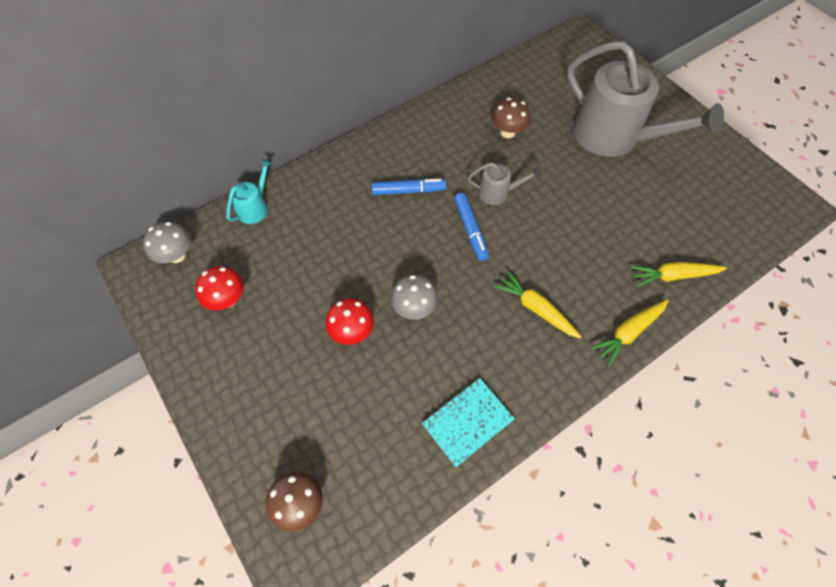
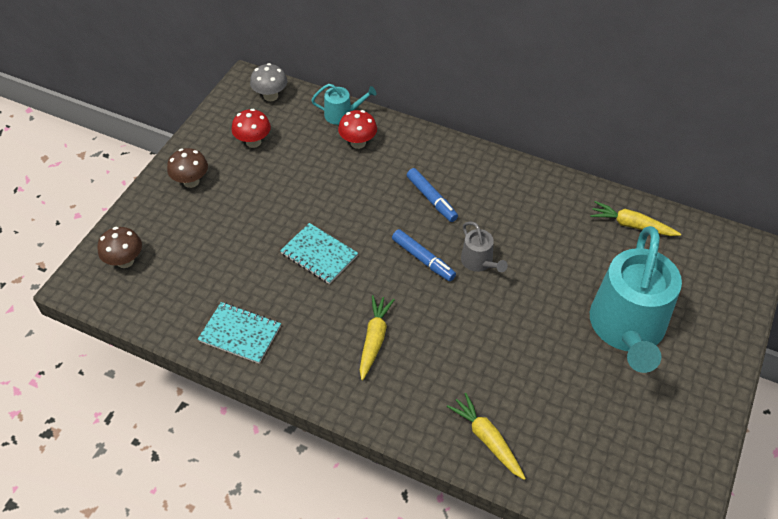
camera: 60 degrees right, 10 degrees down
(352, 331) = (273, 226): red mushroom -> red mushroom (358, 143)
(414, 308) = (319, 255): grey mushroom -> turquoise notebook
(470, 230) = (423, 259): blue marker -> blue marker turned 90 degrees counterclockwise
(507, 132) = (557, 240): brown mushroom -> brown mushroom (191, 181)
(613, 136) = (627, 328): grey watering can -> turquoise watering can
(628, 332) = (396, 421): yellow carrot -> yellow carrot (632, 225)

